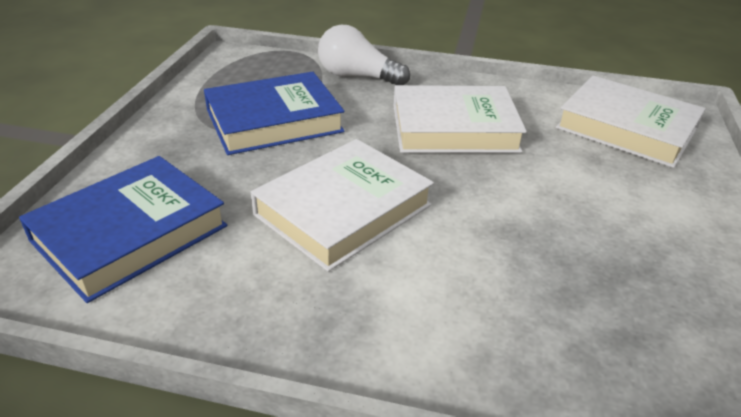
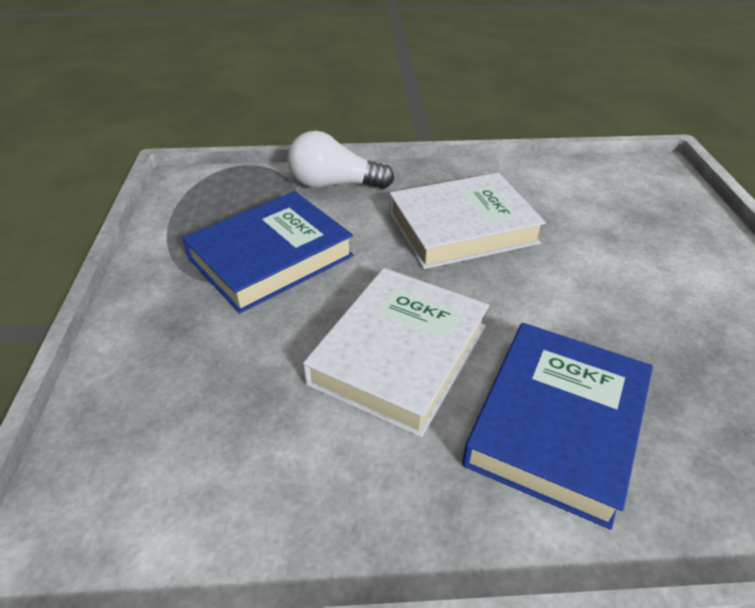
camera: 15 degrees left, 5 degrees up
(130, 233) = (174, 446): blue book -> blue book (556, 424)
(626, 128) = (620, 195): white book -> none

